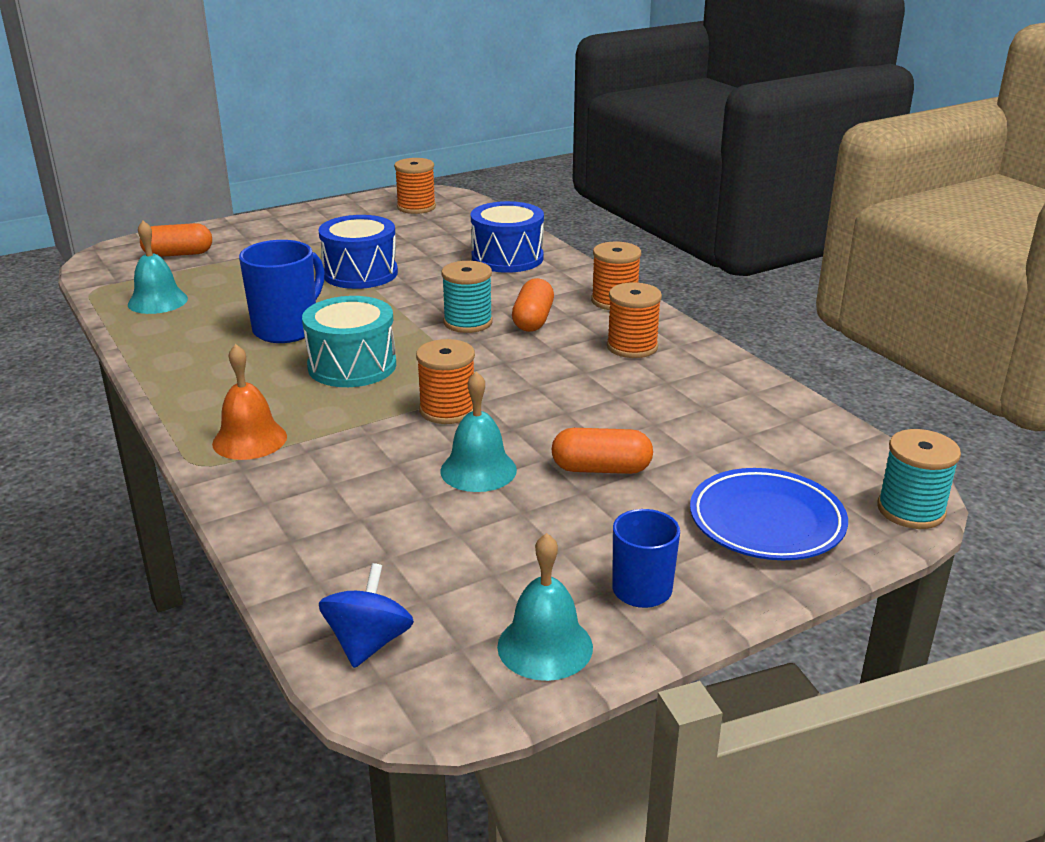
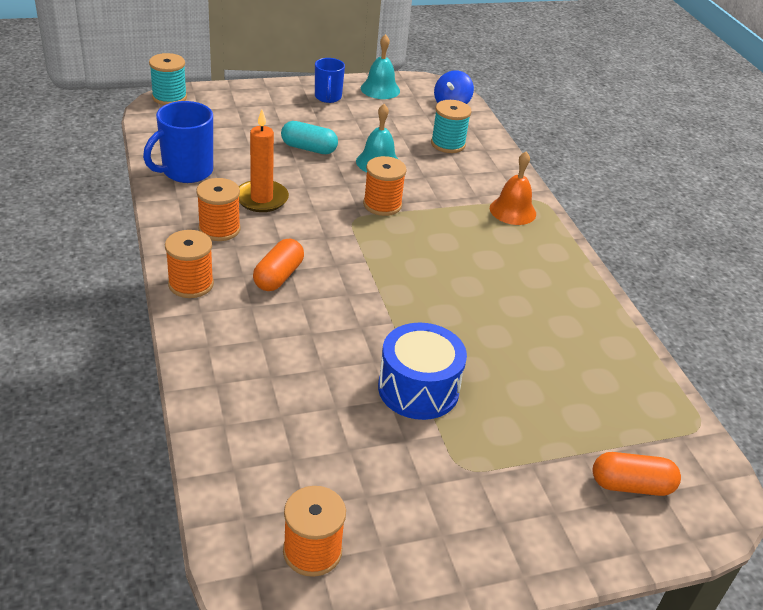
camera: 170 degrees left, 10 degrees up
(157, 301) = (623, 386): turquoise bell -> none
(287, 329) = (493, 313): blue mug -> blue mug (186, 171)
(352, 366) = (441, 258): turquoise drum -> none
(468, 322) = (335, 286): turquoise spool -> turquoise spool (448, 144)
(507, 258) = (250, 380): blue drum -> none
(601, 469) = (309, 148): orange capsule -> turquoise capsule
(612, 386) = (261, 199): none -> orange candle
(766, 521) = (246, 108): blue plate -> none

